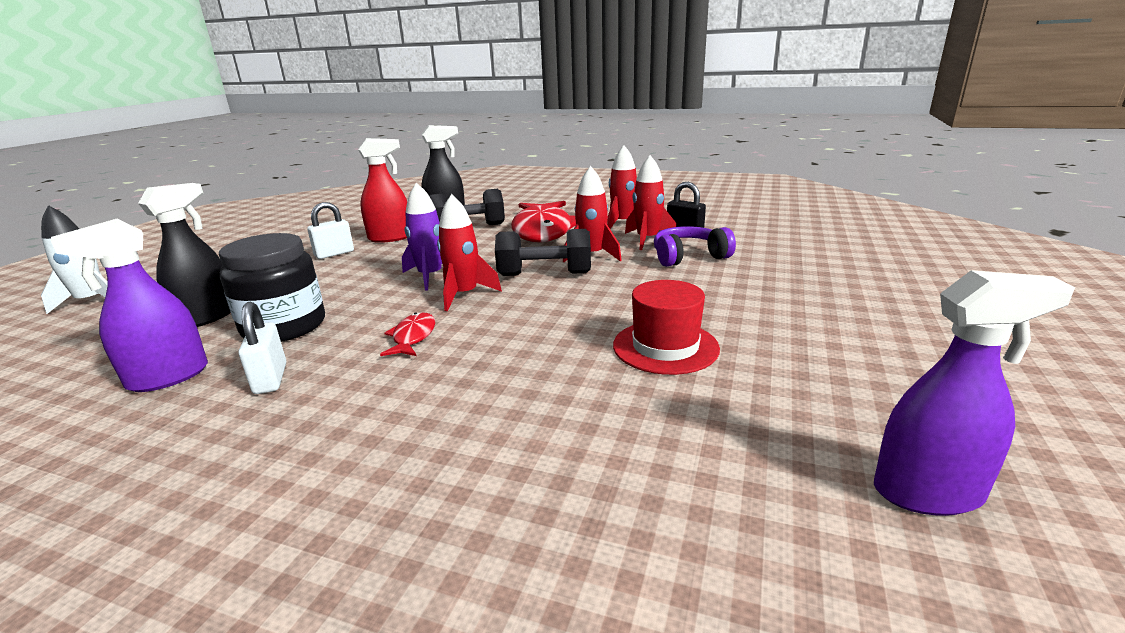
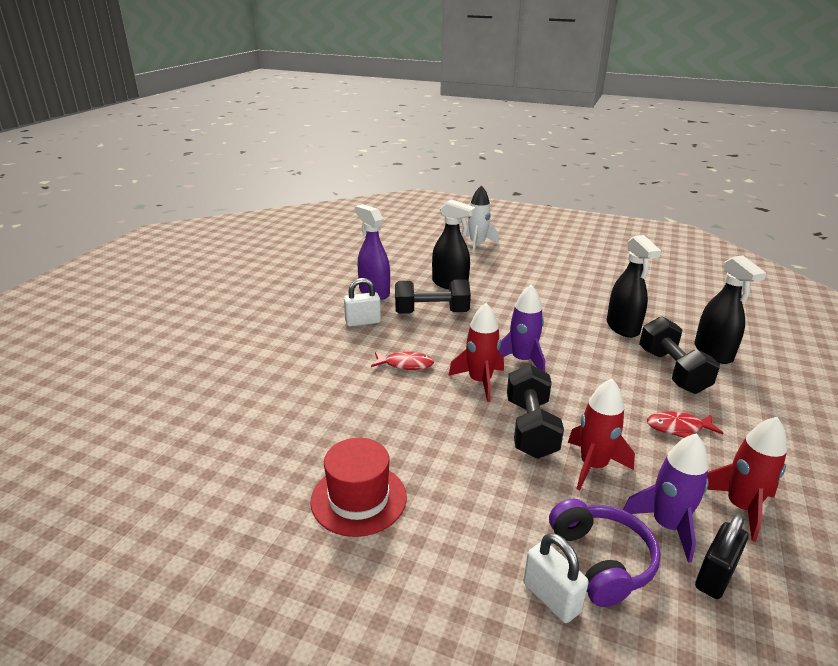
camera: 90 degrees right, 5 degrees up
(284, 326) = (431, 312): black jar -> black dumbbell
(334, 254) = (573, 307): white padlock -> white padlock (551, 597)
(390, 238) = (623, 328): red spray bottle -> black spray bottle
(543, 230) = (678, 428): red fish -> red fish, size x0.44
(647, 240) = (667, 525): red rocket -> purple rocket
(928, 492) = (113, 609): purple spray bottle -> none

